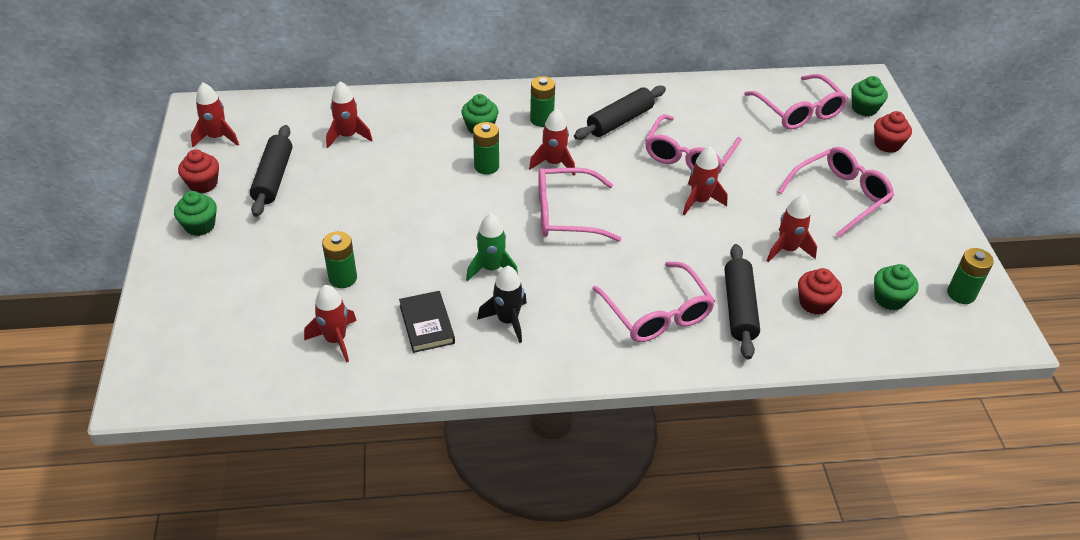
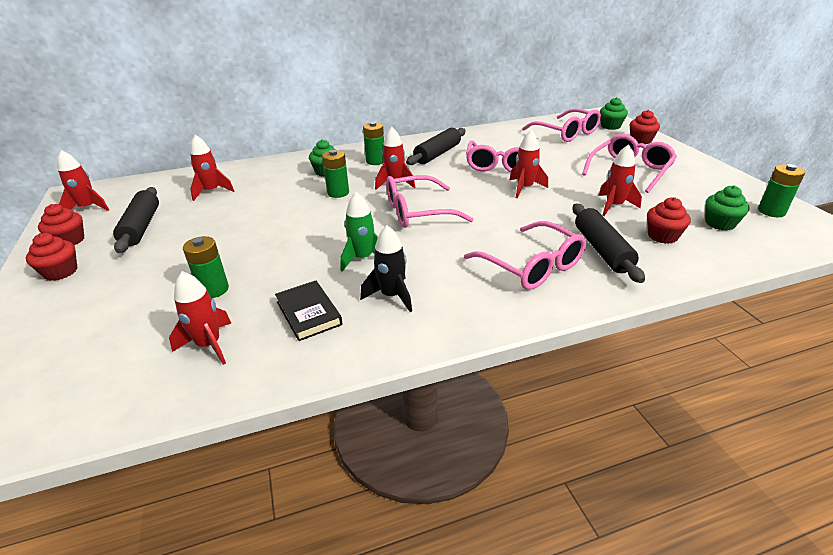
camera: 10 degrees left, 10 degrees down
(200, 226) = (61, 272): green cupcake -> red cupcake

